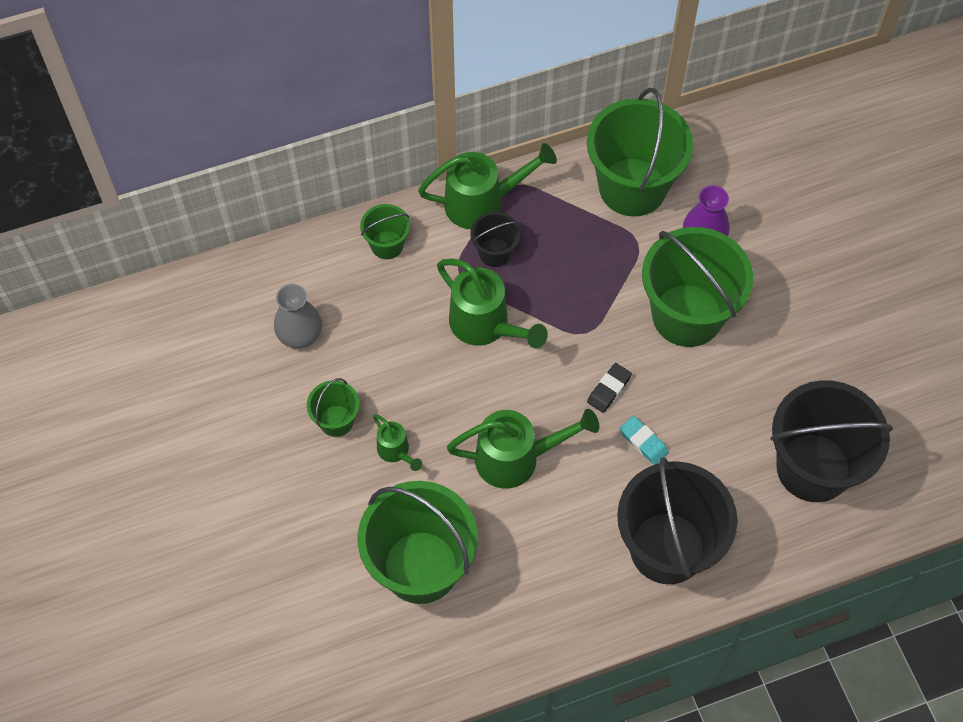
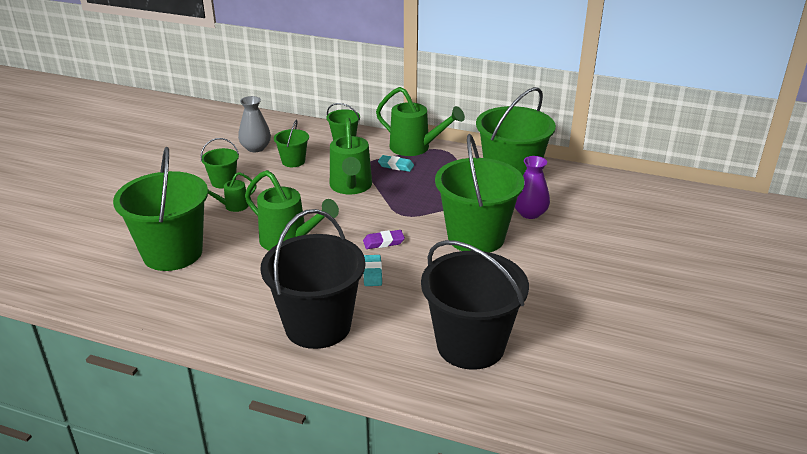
camera: 40 degrees right, 30 degrees down
(373, 327) = (293, 161): none -> green bucket
(396, 451) = (233, 206): green watering can -> green watering can turned 60 degrees clockwise
(495, 252) = (396, 166): black bucket -> turquoise eraser
(609, 389) = (383, 242): black eraser -> purple eraser

